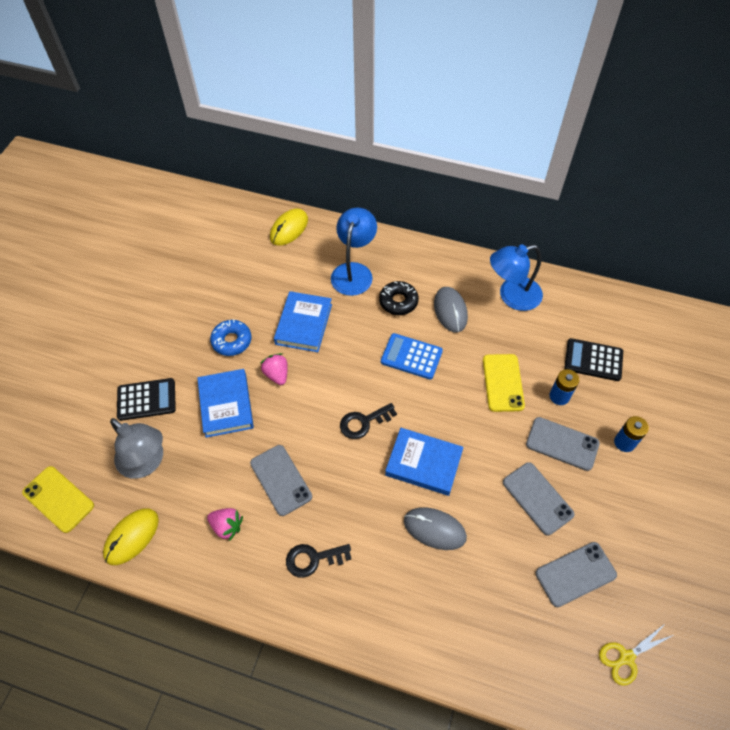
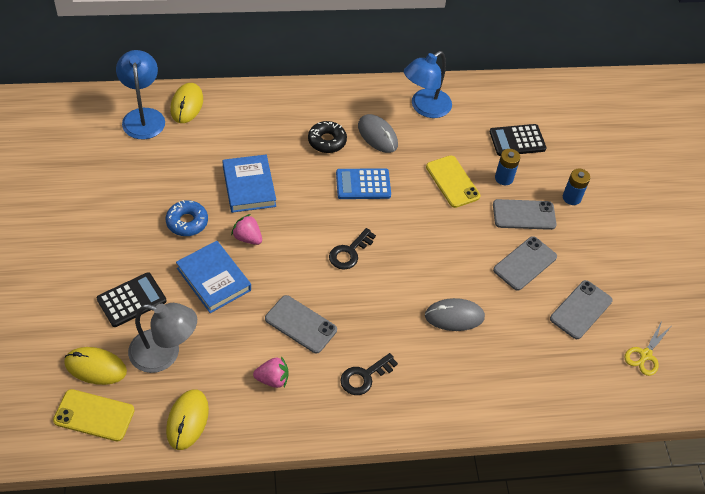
camera: 30 degrees left, 5 degrees down
(84, 453) = (95, 367): none -> yellow mouse
(354, 271) = (271, 126): blue lamp -> blue lamp (143, 116)
(423, 463) = (419, 268): blue book -> none
(537, 498) = (525, 263): grey phone -> grey phone turned 75 degrees counterclockwise

